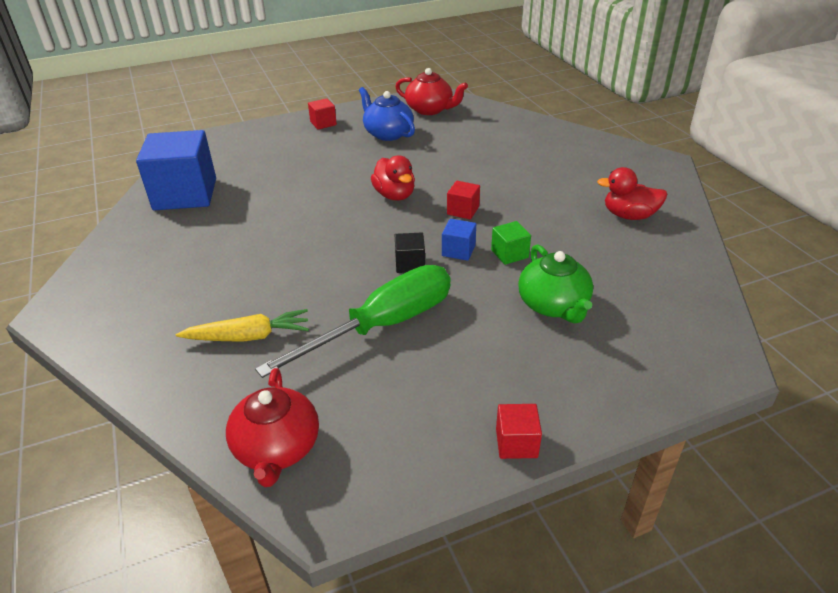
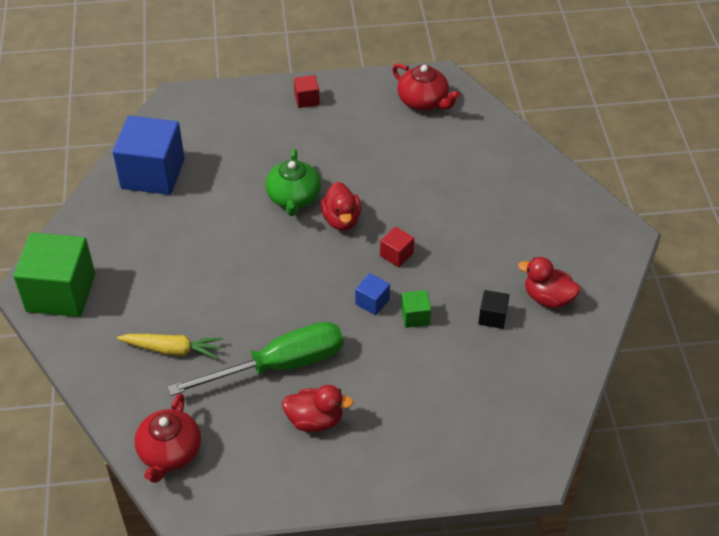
camera: 15 degrees right, 10 degrees up
(96, 309) = (61, 293): none -> green cube
(388, 133) = (366, 130): blue teapot -> none
(410, 264) = (324, 307): black cube -> black cube (492, 317)
(449, 370) = (315, 420): none -> red duck
(516, 443) = (338, 493): red cube -> none
(553, 305) = (426, 380): green teapot -> green teapot (293, 198)

